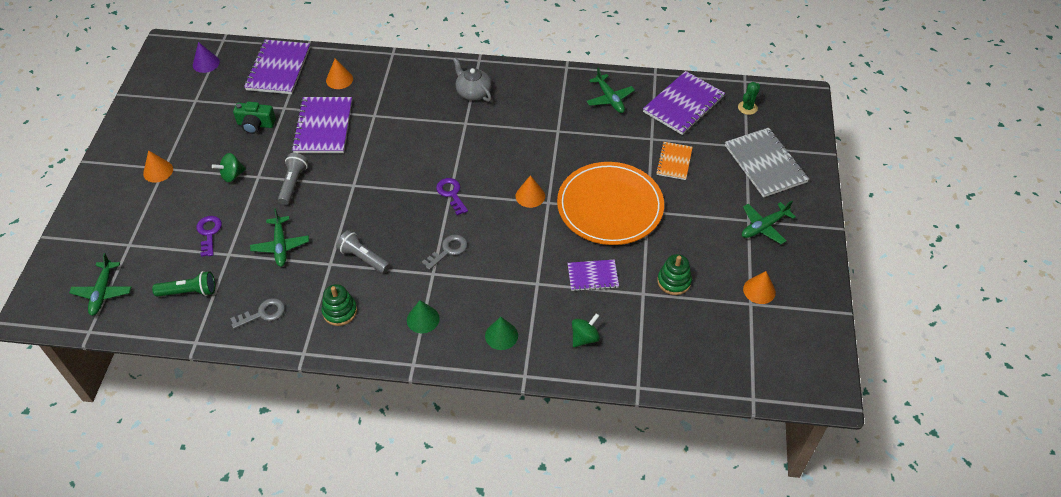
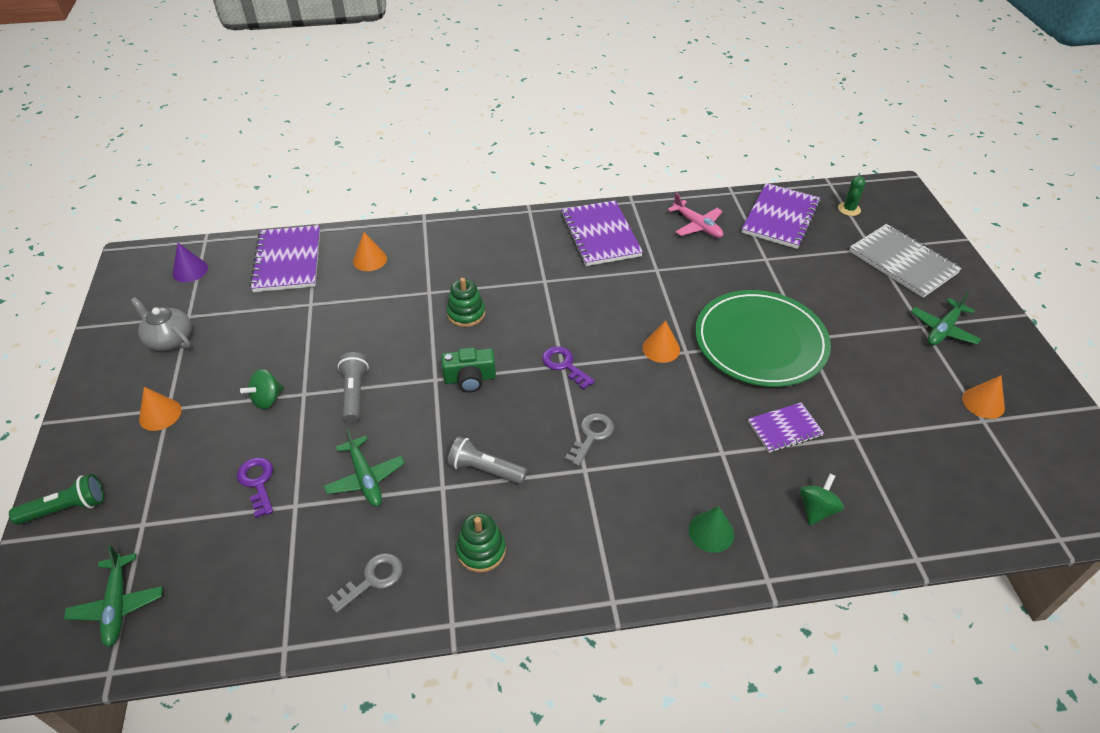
camera: 15 degrees left, 5 degrees down
(189, 291) = (252, 573): green flashlight -> green flashlight (66, 508)
(256, 124) = (279, 330): green camera -> green camera (470, 379)
(323, 127) = (369, 317): purple notebook -> purple notebook (600, 235)
(423, 319) = (598, 534): green cone -> none
(473, 92) = (538, 246): grey teapot -> grey teapot (169, 339)
(609, 98) = (697, 226): green plane -> pink plane
(610, 206) = (760, 342): orange plate -> green plate
(674, 162) = (804, 279): orange notebook -> none
(674, 281) = (882, 413): green stacking toy -> green stacking toy (466, 314)

